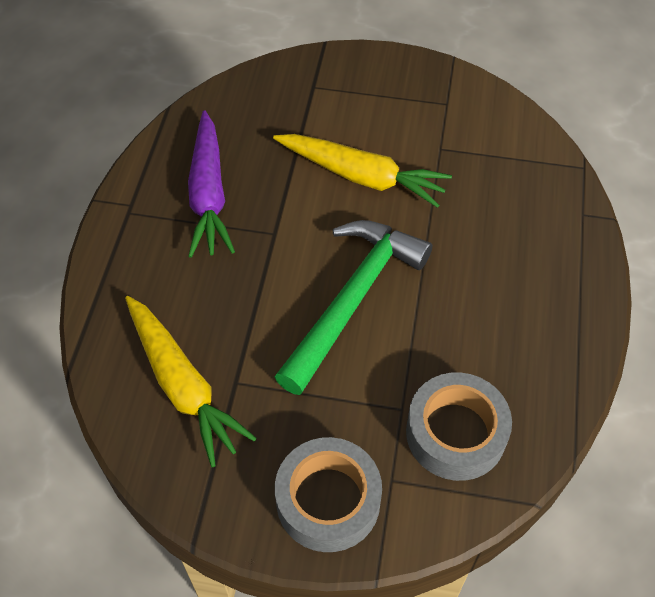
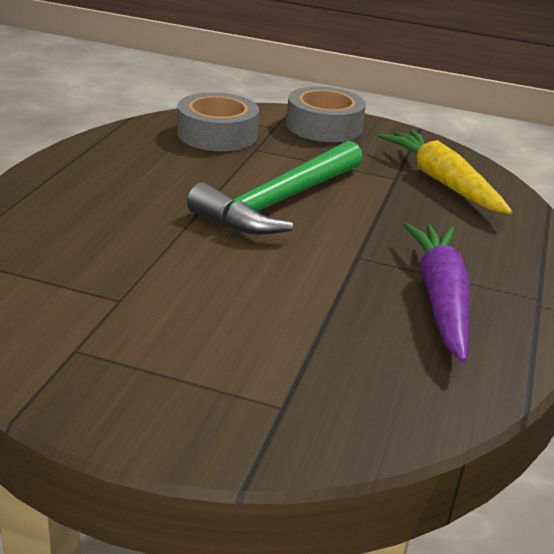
camera: 175 degrees left, 25 degrees down
(362, 176) = (239, 287): yellow carrot -> none

